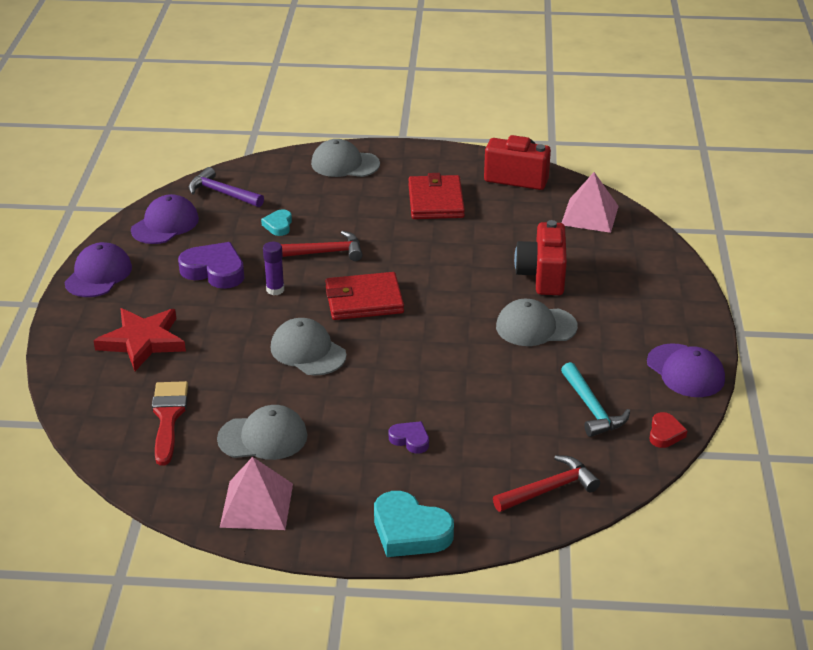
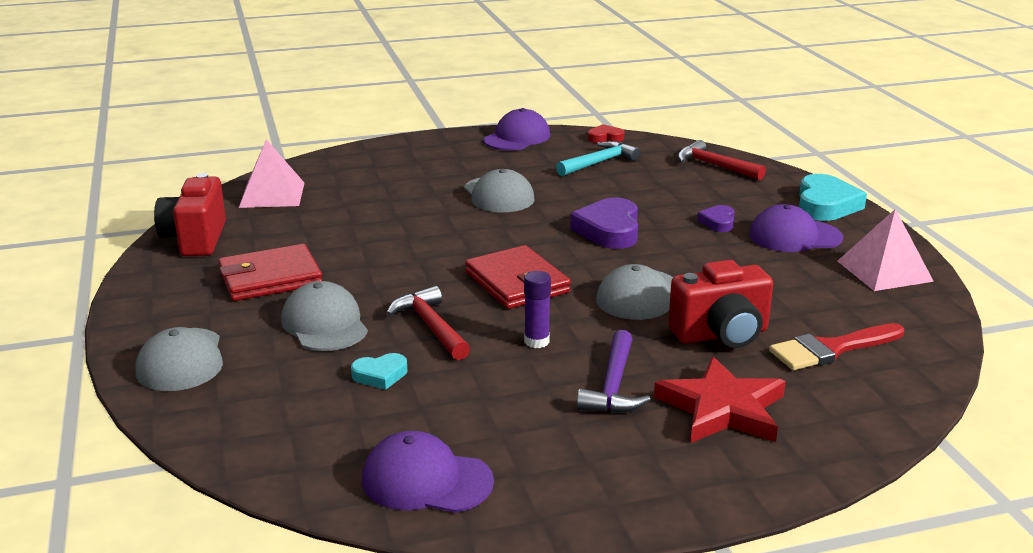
camera: 110 degrees left, 10 degrees down
(98, 274) = (607, 503): purple cap -> purple cap (795, 236)
(214, 271) = (525, 398): purple heart -> purple heart (609, 230)
(222, 193) = (304, 450): purple hammer -> purple hammer (613, 386)
(263, 437) = (796, 288): grey cap -> grey cap (324, 324)
(542, 276) = (407, 202): red camera -> red camera (721, 335)

